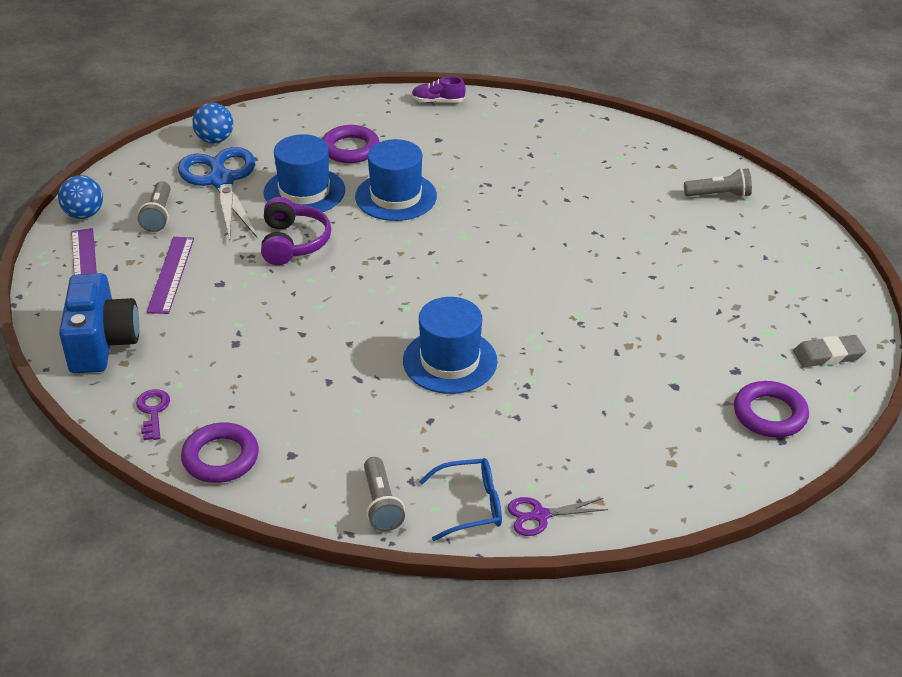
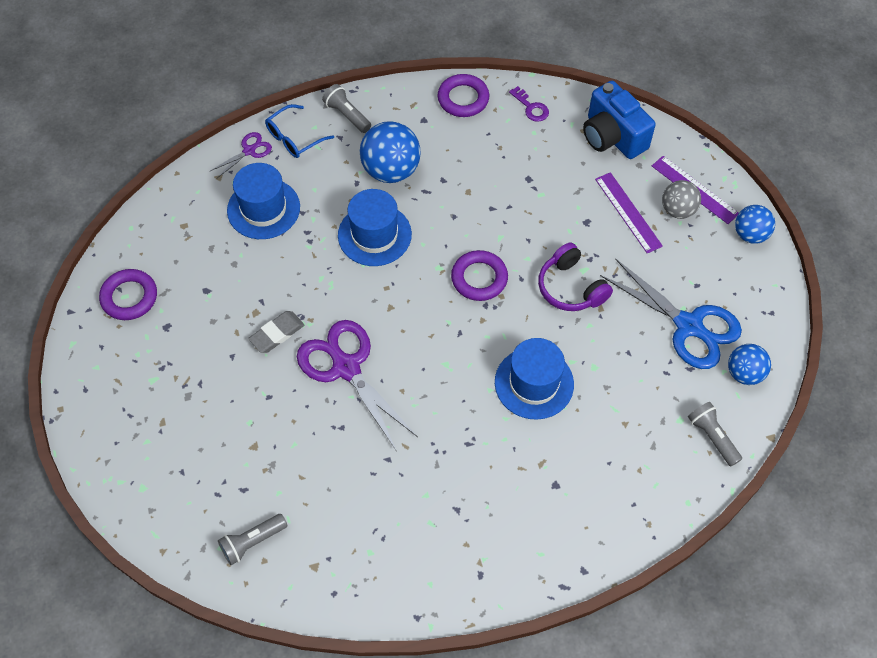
camera: 150 degrees right, 20 degrees up
(122, 257) = (678, 210): none -> grey ball
(158, 215) = (696, 262): grey flashlight -> grey flashlight (712, 437)
(304, 191) = (612, 349): blue hat -> blue hat (263, 209)
(350, 149) = (621, 426): purple ring -> purple ring (479, 278)
(379, 416) = (391, 170): none -> blue ball
(438, 101) = (599, 549): purple shoe -> none
(561, 269) = (345, 367): none -> purple scissors
(828, 355) = (100, 377): grey eraser -> grey eraser (277, 334)

